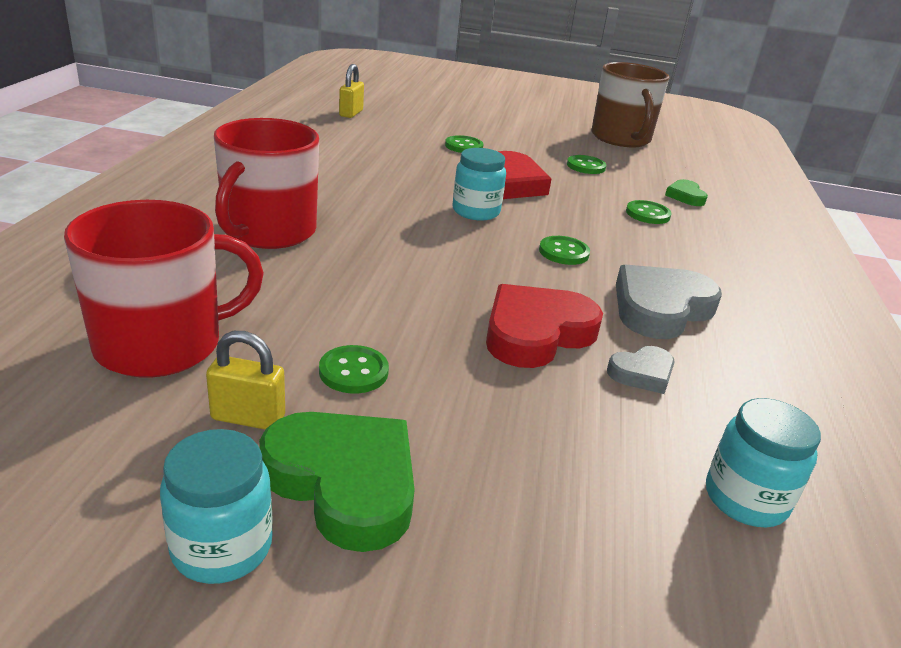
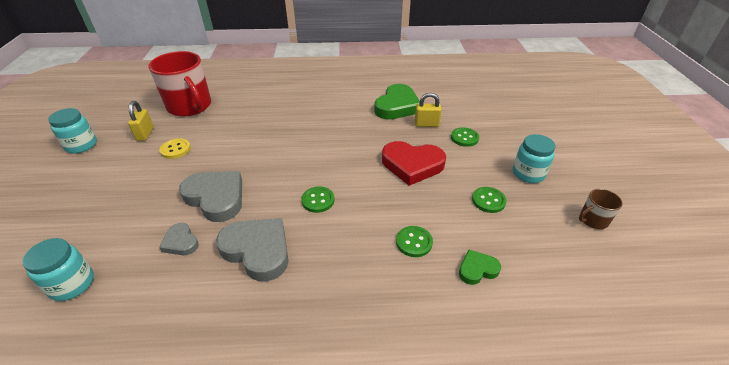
camera: 80 degrees right, 10 degrees up
(268, 231) = (290, 103): red mug -> none
(344, 482) = (107, 161): green heart -> green heart (397, 106)
(351, 113) = (473, 89): yellow padlock -> yellow padlock (426, 124)
(353, 372) = (175, 149): green button -> yellow button
(476, 211) = (356, 158): turquoise jar -> turquoise jar (528, 173)
(536, 333) = (216, 198): red heart -> grey heart
(621, 138) = (593, 220): brown mug -> brown mug, size x0.46

